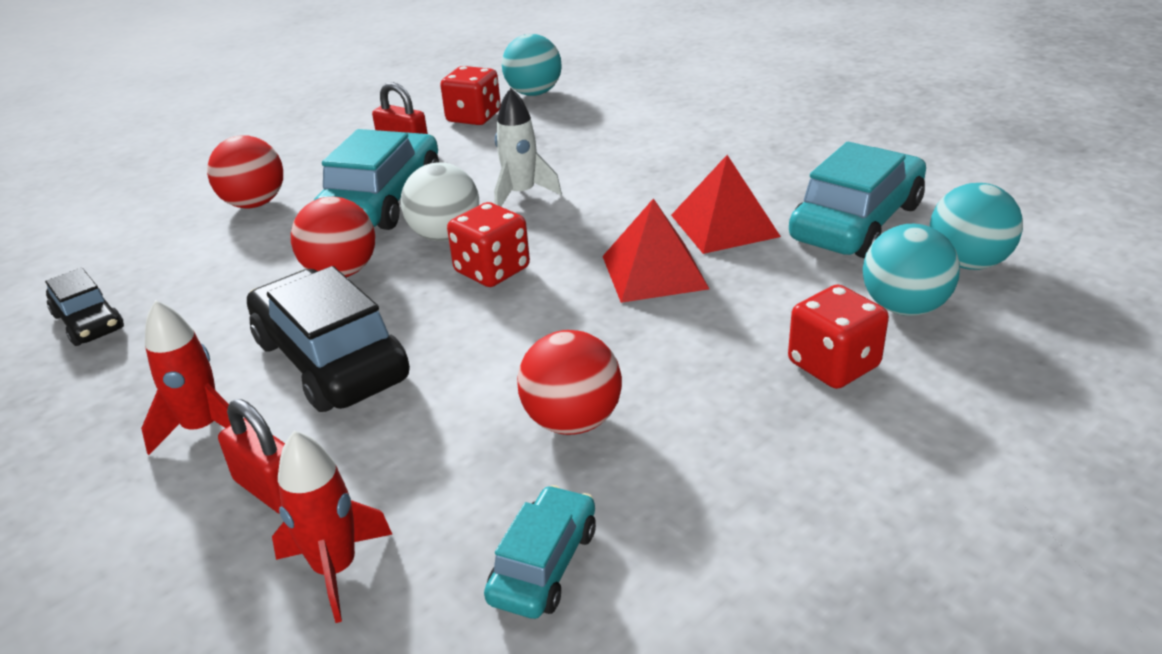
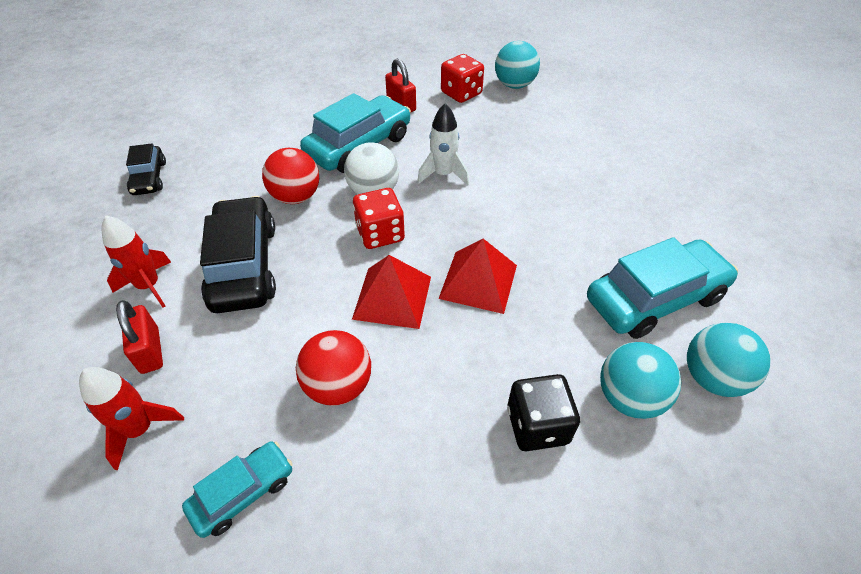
camera: 25 degrees right, 15 degrees up
(254, 204) = (288, 120): red ball -> none
(724, 225) = (556, 259): red pyramid -> red pyramid (392, 297)
(833, 365) = (537, 425): red dice -> black dice

